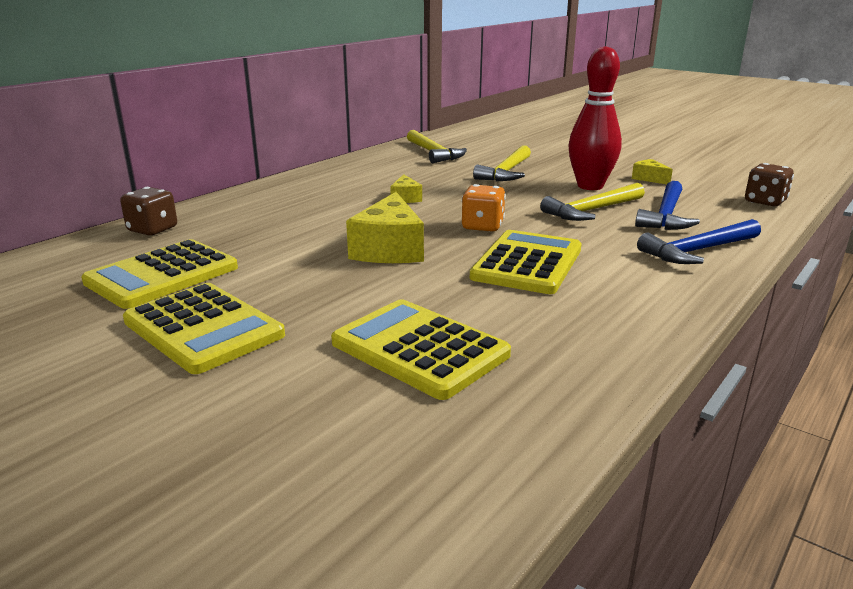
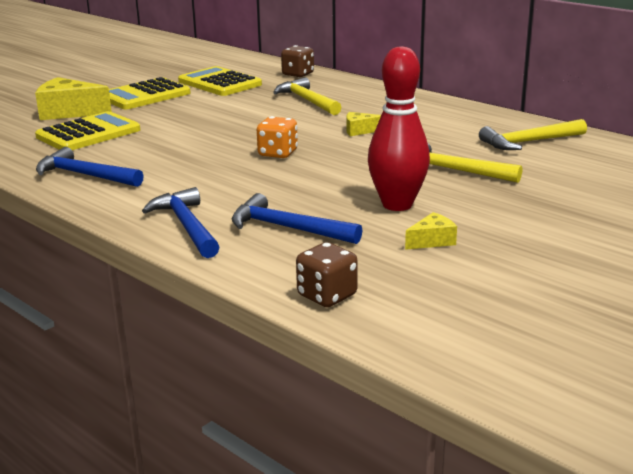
camera: 95 degrees right, 0 degrees up
(389, 249) = (238, 127): yellow cheese -> yellow cheese (69, 112)
(527, 263) = (191, 163): yellow calculator -> none
(592, 210) = (311, 196): yellow hammer -> yellow hammer (307, 101)
(600, 322) = (85, 175): none -> blue hammer

